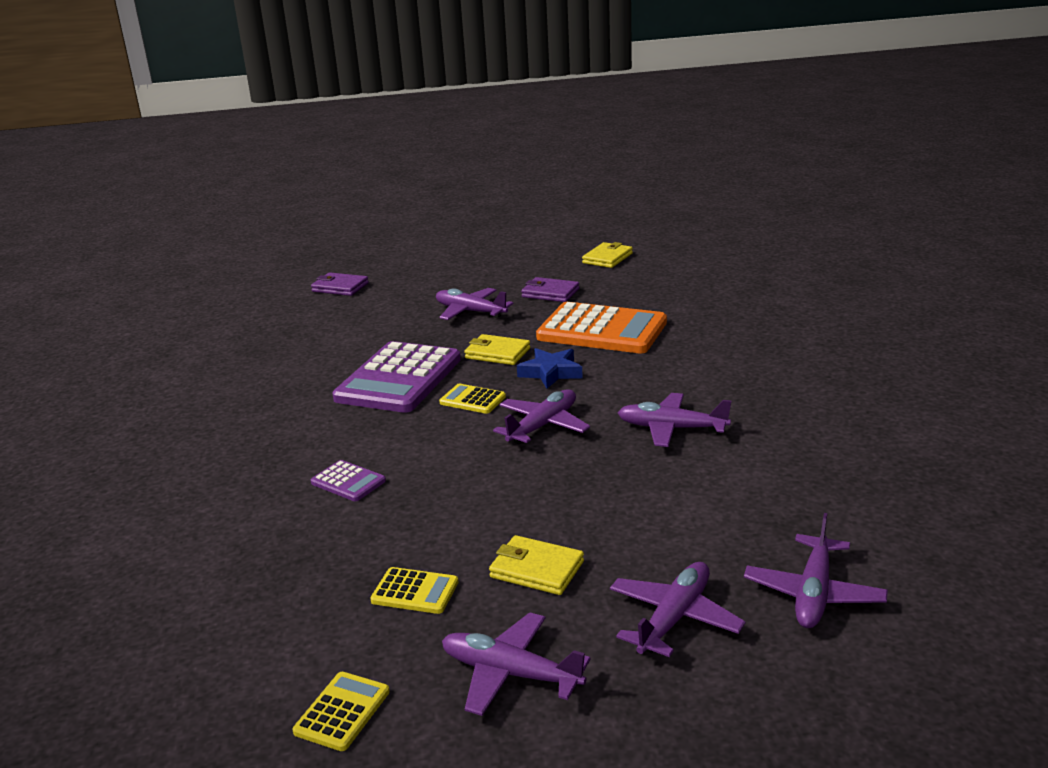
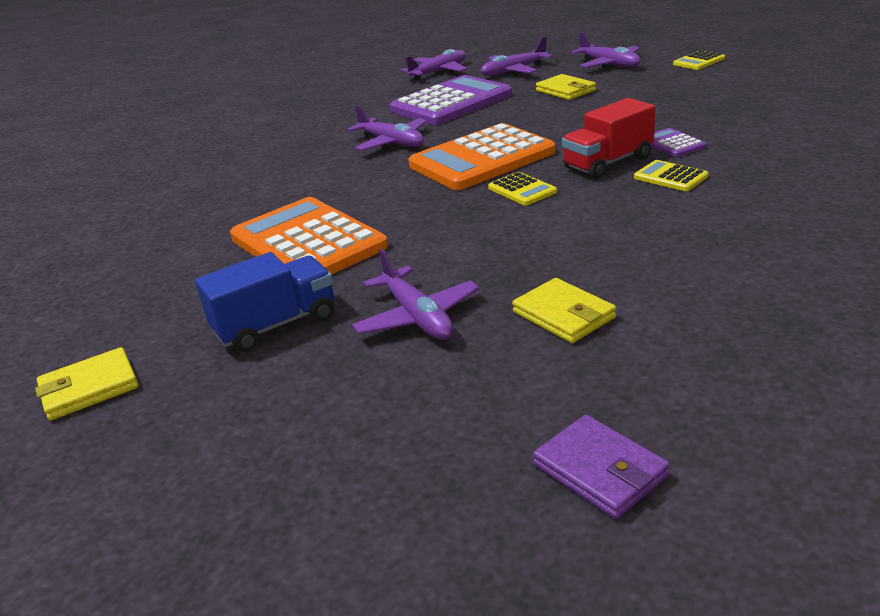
camera: 150 degrees left, 5 degrees up
(398, 379) = (584, 227): purple calculator -> purple calculator (451, 103)
(408, 444) = (608, 163): none -> red truck
(415, 592) = (644, 89): yellow calculator -> yellow calculator (670, 177)
(497, 353) = (449, 237): yellow wallet -> yellow wallet (563, 315)
(543, 425) = (482, 159): purple plane -> orange calculator
(550, 293) = (276, 325): purple wallet -> blue truck
(551, 372) = (421, 203): blue star -> none

